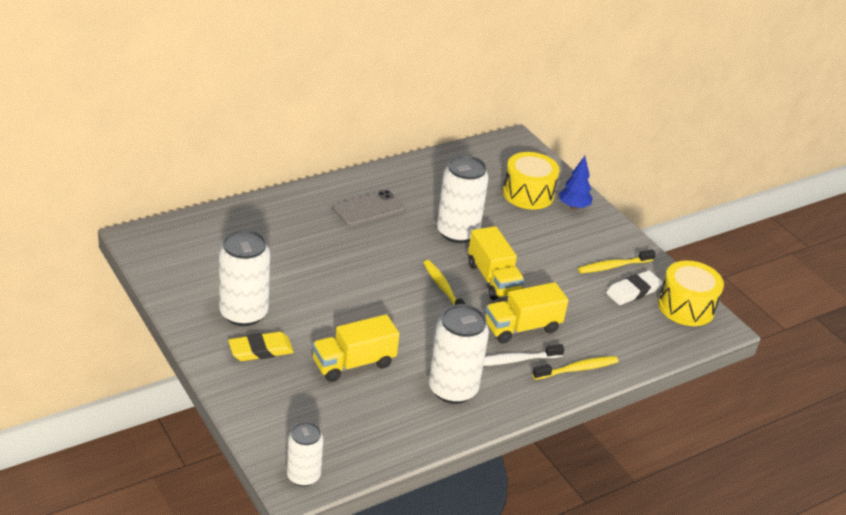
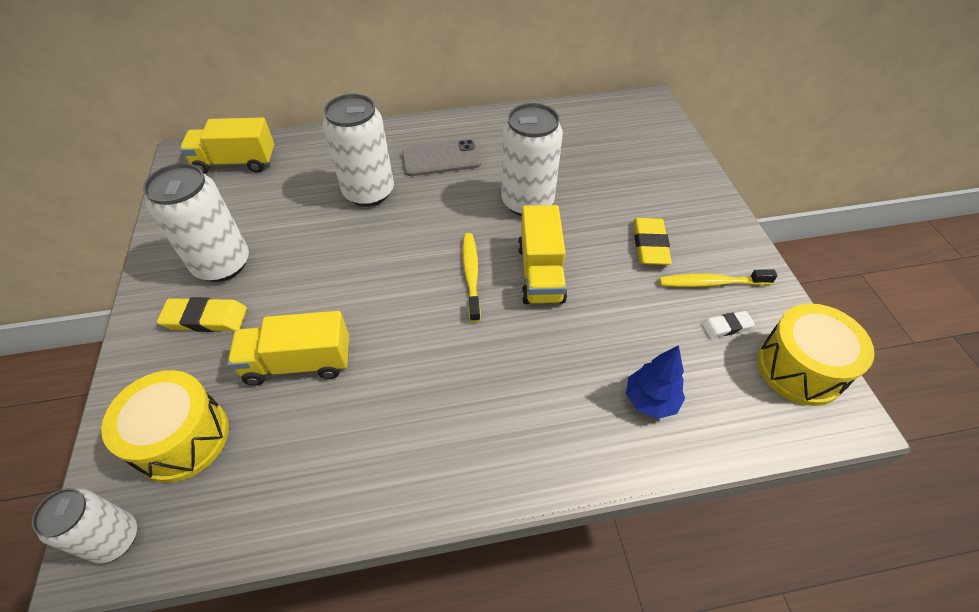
camera: 25 degrees right, 15 degrees up
(452, 389) = (400, 435): white can -> white can (369, 192)
(515, 360) = (511, 405): white toothbrush -> none
(522, 327) = (545, 354): yellow truck -> yellow truck (236, 162)
(528, 194) = (637, 167): yellow drum -> yellow drum (182, 438)
(562, 248) = (650, 245): none -> yellow eraser
(573, 206) = (688, 191): blue tree -> blue tree (650, 400)
(577, 369) = (593, 442): yellow toothbrush -> none
(633, 291) = (726, 326): white eraser -> white eraser, size x0.61

